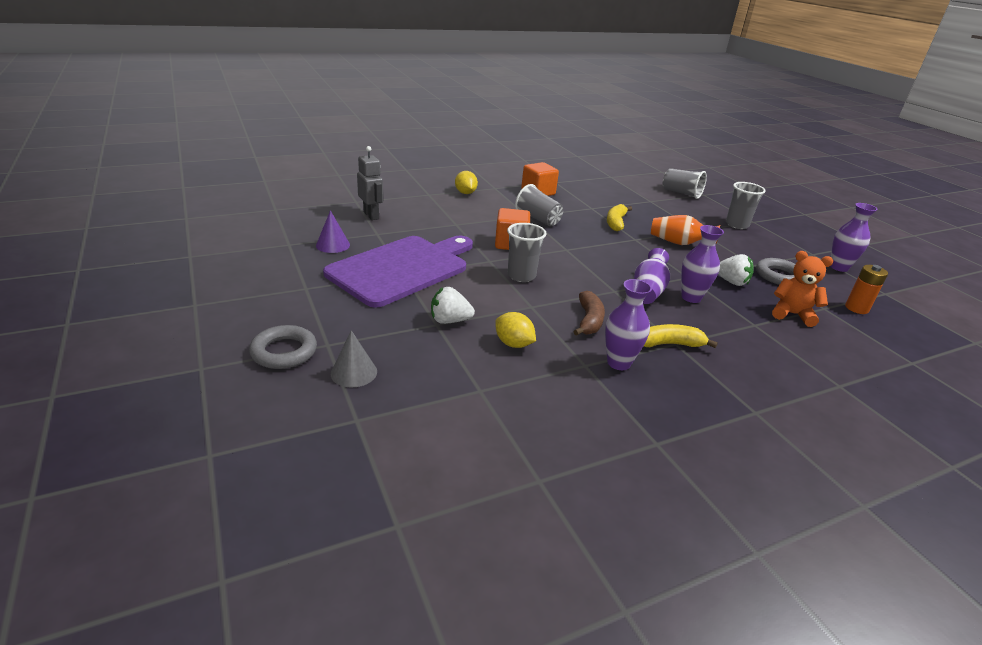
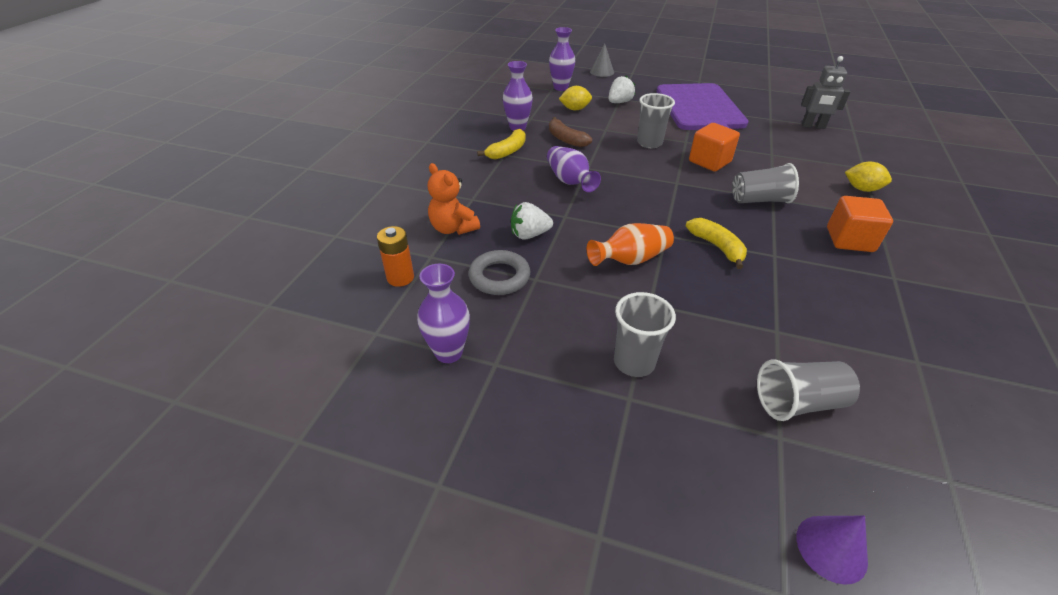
camera: 135 degrees right, 10 degrees up
(284, 352) = (636, 64): grey ring -> none
(333, 245) = (758, 100): purple cone -> purple cone (831, 548)
(691, 297) = (537, 195): purple vase -> purple vase (560, 88)
(792, 314) = (453, 228): orange teddy bear -> orange teddy bear turned 75 degrees clockwise

